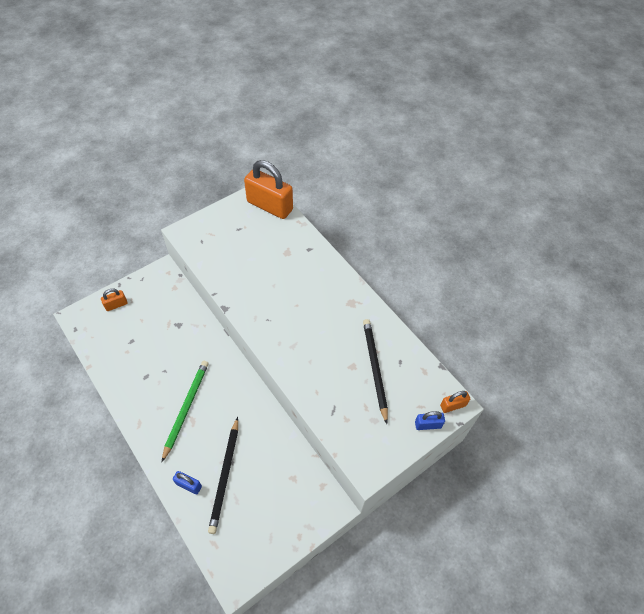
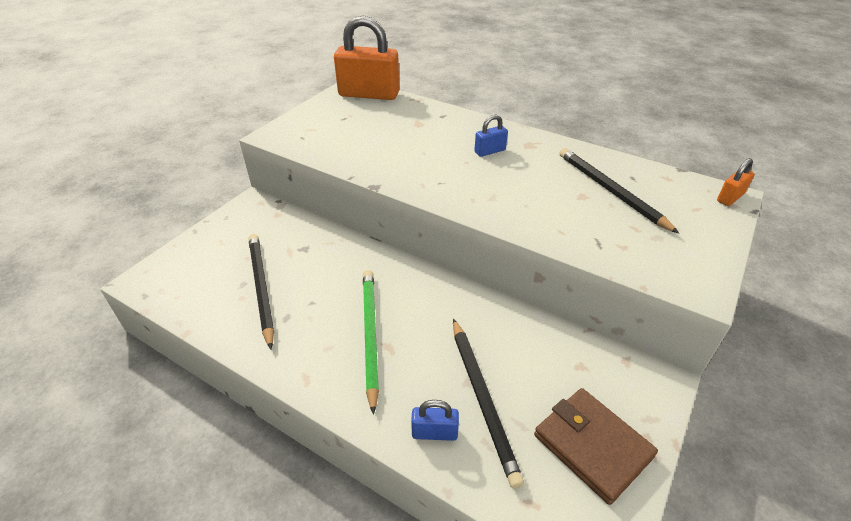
camera: 20 degrees left, 15 degrees down
(116, 305) = (200, 252): orange padlock -> none
(140, 348) = (261, 288): none -> black pencil
(266, 528) = (592, 446): none -> brown wallet
(428, 425) = (722, 222): blue padlock -> blue padlock (490, 151)

